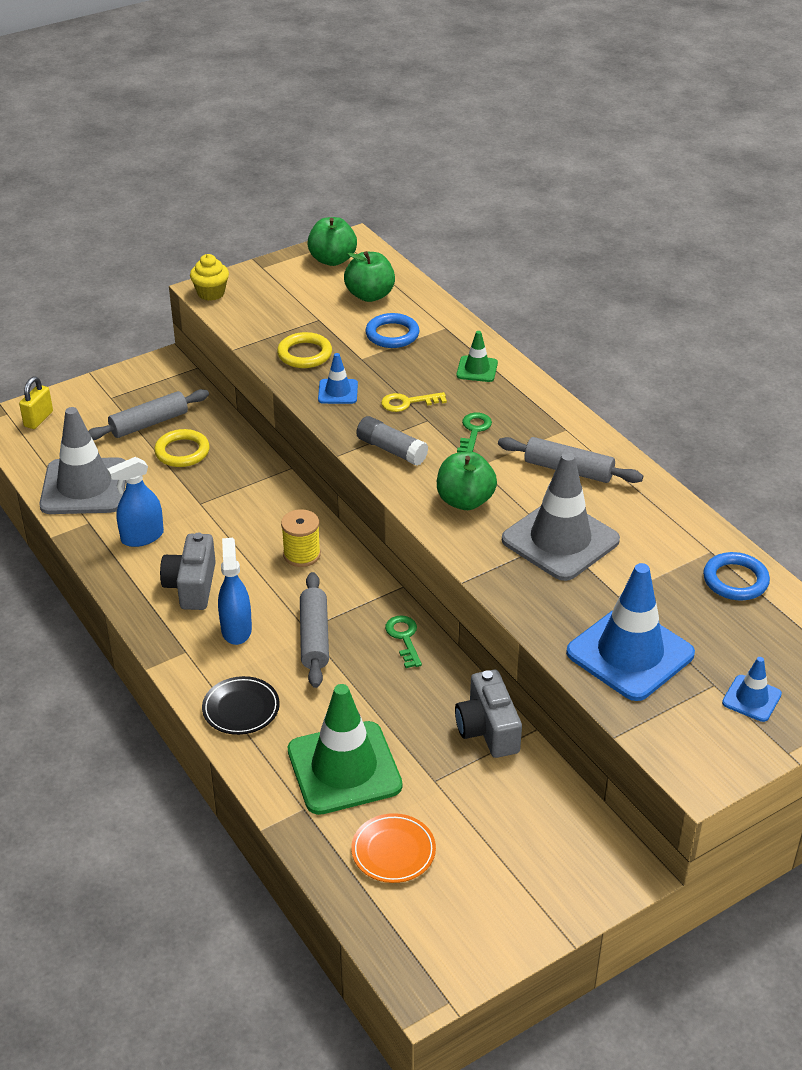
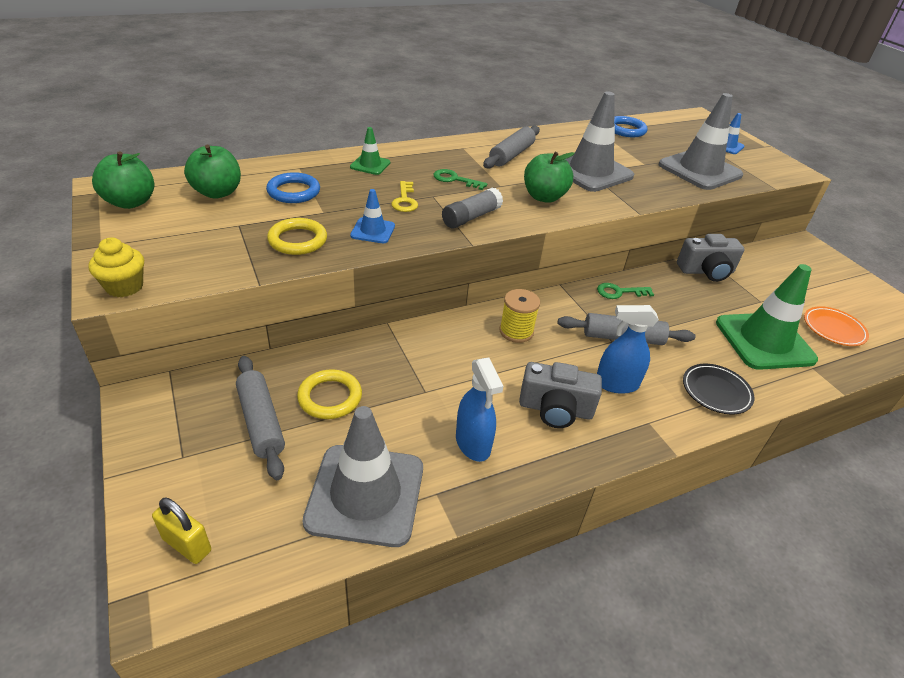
camera: 85 degrees left, 0 degrees up
(630, 653) = (699, 170): blue traffic cone -> grey traffic cone

